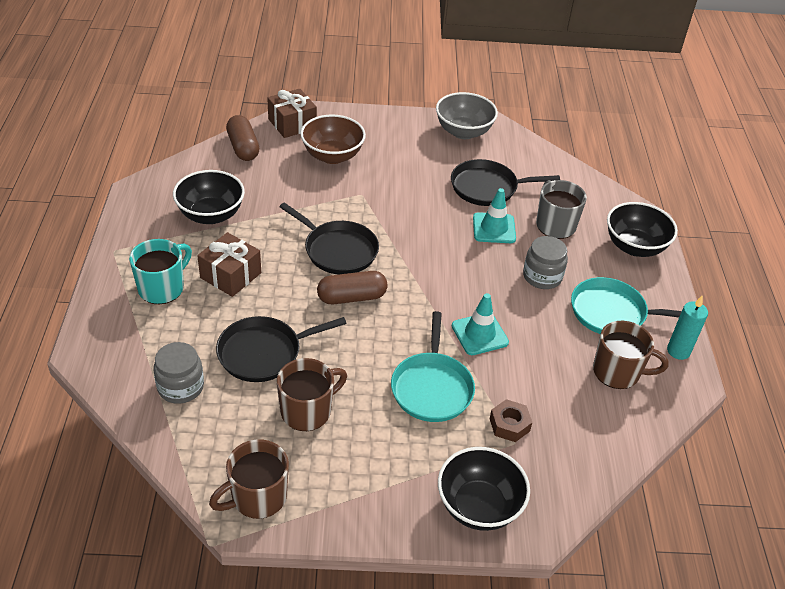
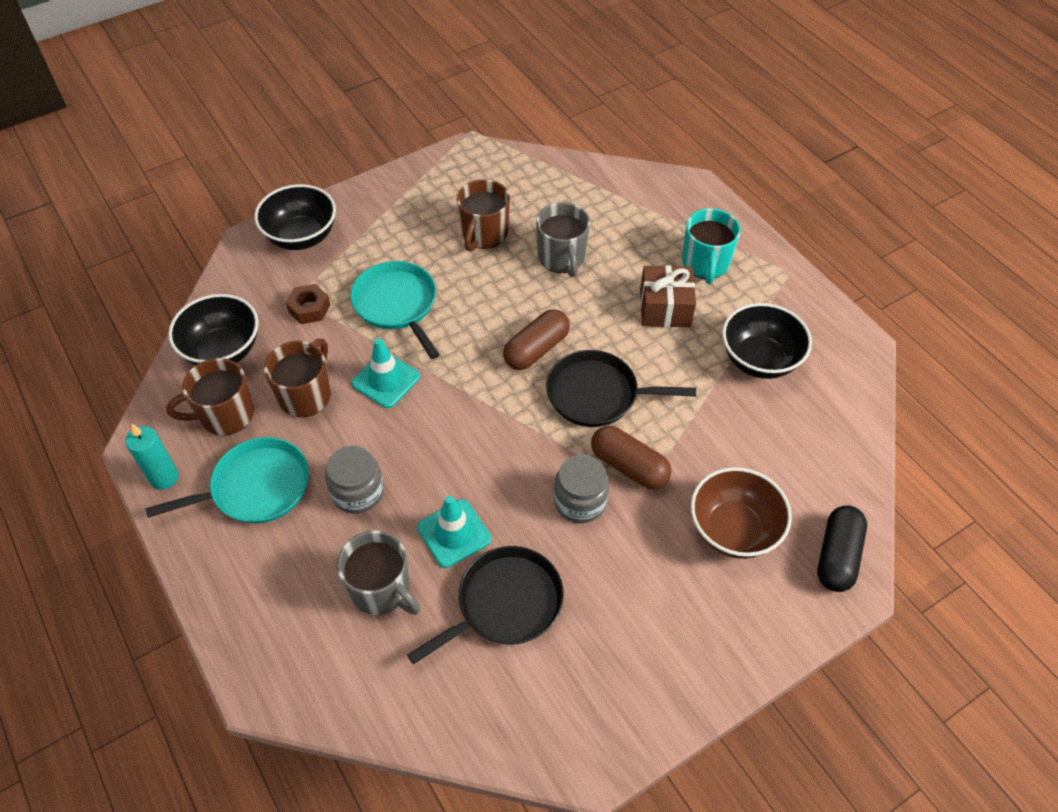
camera: 150 degrees right, 10 degrees up
(180, 387) = (595, 201): grey jar -> grey jar (580, 501)
(243, 147) = (840, 473): brown capsule -> brown capsule (629, 466)
(257, 497) = (467, 166): brown mug -> brown mug (306, 395)
(264, 353) = (562, 258): black pan -> grey mug
(292, 124) = (837, 556): brown gift -> black capsule
(463, 132) = (614, 708): grey bowl -> none
(634, 247) = (260, 615): black bowl -> black bowl (223, 350)

